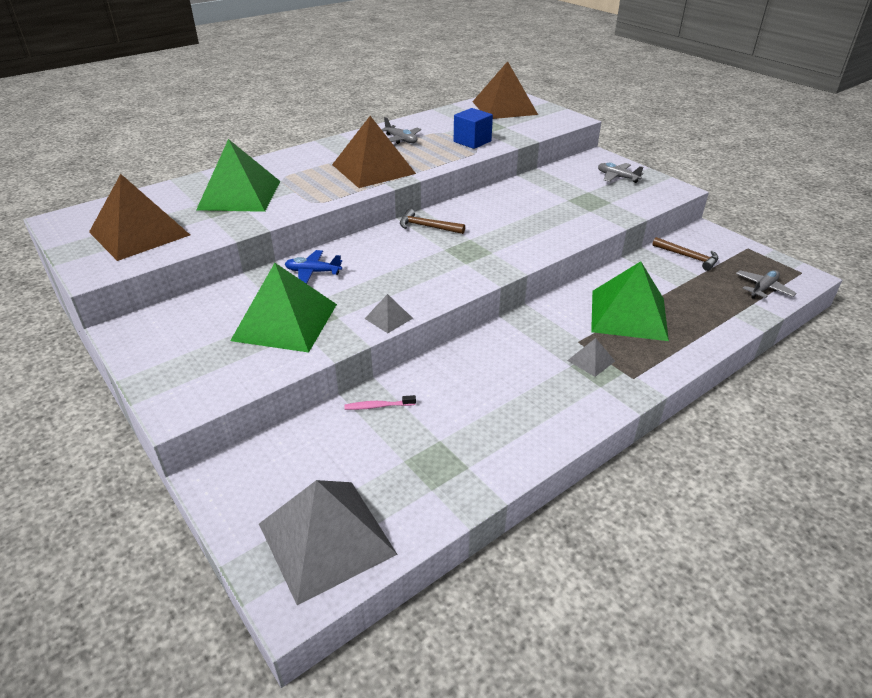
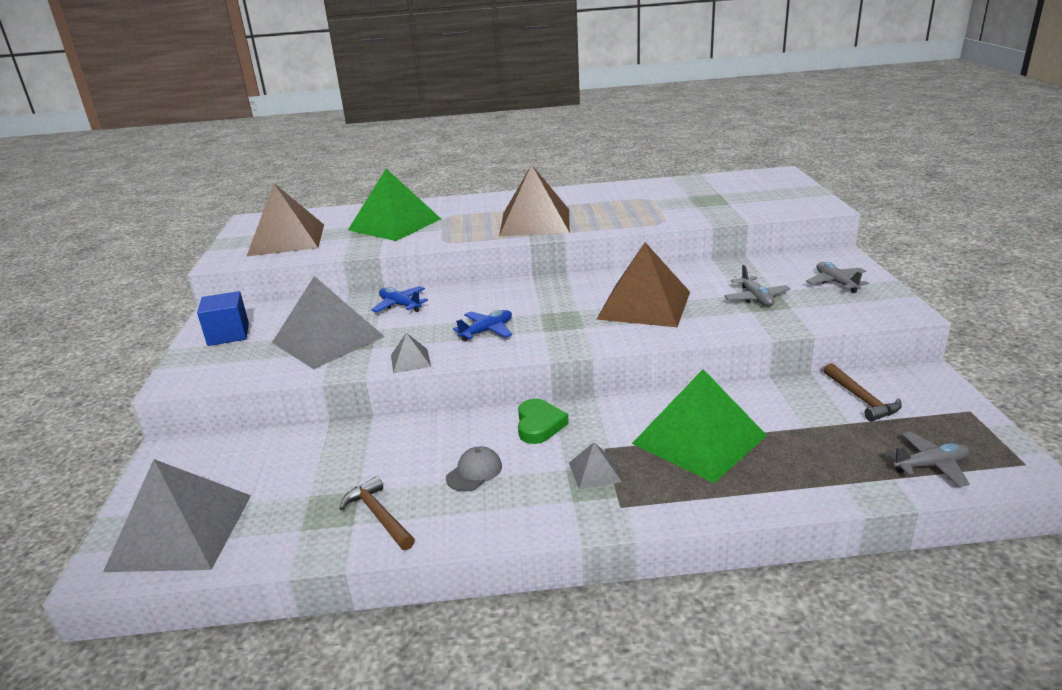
camera: 35 degrees right, 10 degrees down
(285, 322) = (328, 339): green pyramid -> grey pyramid
(378, 406) = (346, 441): pink toothbrush -> none
(401, 140) = (598, 200): grey plane -> grey plane (756, 298)
(420, 275) = (487, 331): none -> blue plane
(427, 227) = (550, 289): brown hammer -> brown hammer (379, 515)
(472, 141) = (670, 212): blue cube -> blue cube (228, 334)
(504, 108) = (754, 184): brown pyramid -> brown pyramid (644, 305)
(510, 392) = (474, 472): none -> grey cap
(515, 340) = (539, 425): none -> green heart

